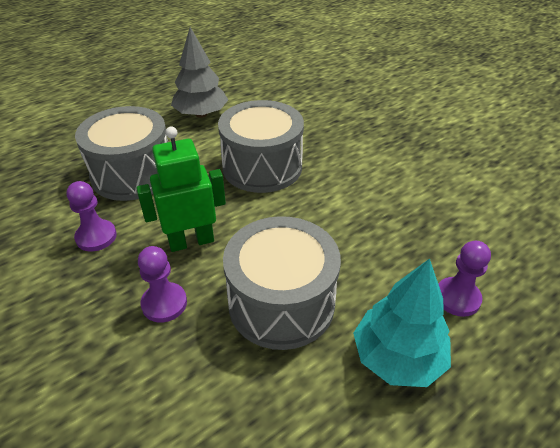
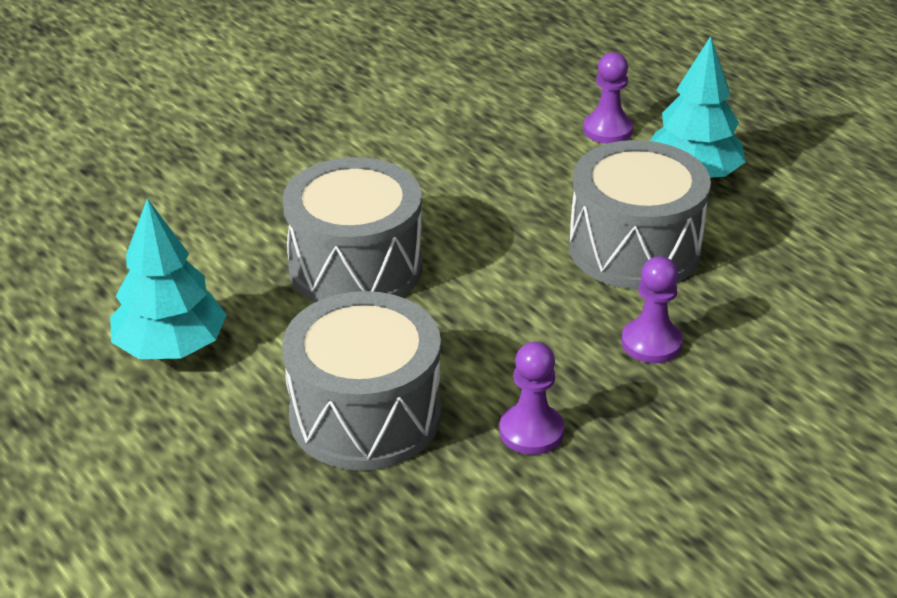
camera: 90 degrees left, 5 degrees down
(191, 241) = (534, 329): green robot -> none
(201, 114) = (171, 347): grey tree -> turquoise tree

